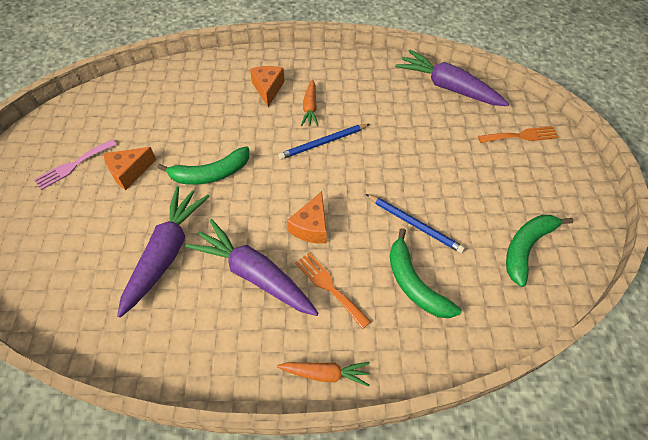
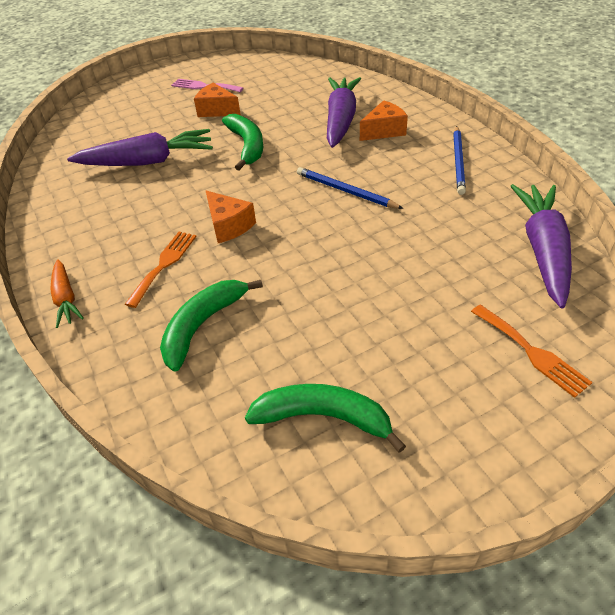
camera: 65 degrees right, 10 degrees down
(210, 174) = (247, 146): green banana -> green banana turned 150 degrees counterclockwise
(254, 275) = (152, 215): purple carrot -> purple carrot (340, 120)
(310, 108) = (386, 164): orange carrot -> none
(311, 227) = (229, 226): orange cheese -> orange cheese turned 120 degrees counterclockwise
(414, 224) = (286, 297): blue pencil -> blue pencil (458, 161)

